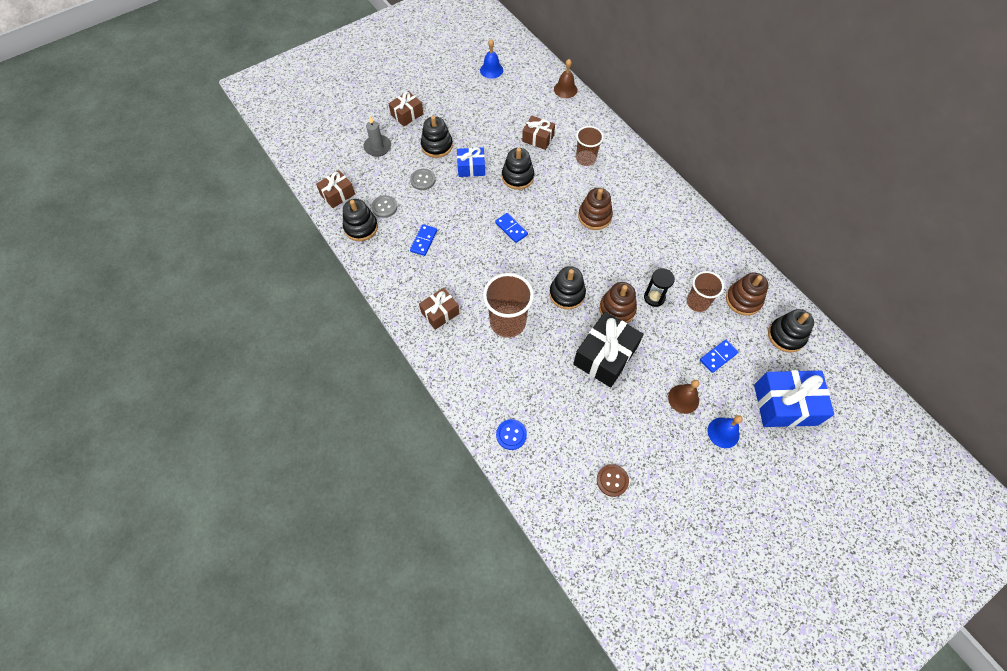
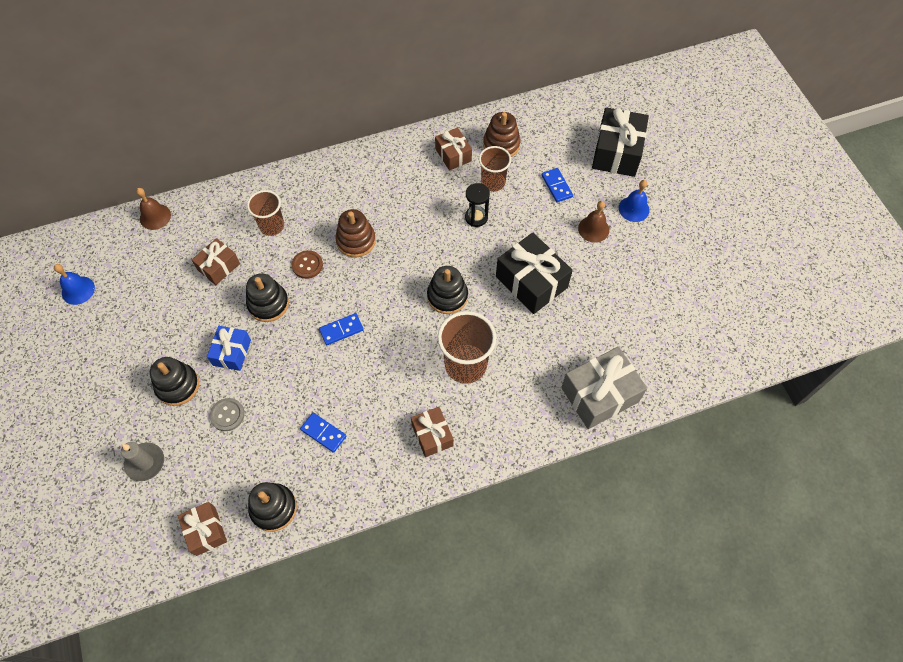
camera: 75 degrees left, 0 degrees up
(384, 207) = (252, 472): grey button -> none
(407, 114) = (104, 412): brown gift -> brown gift (453, 155)
(511, 435) = (599, 395): blue button -> grey gift
(612, 480) = (664, 315): brown button -> brown button (307, 265)
(617, 309) = (480, 255): brown stacking toy -> none
(785, 404) = (617, 152): blue gift -> black gift
(786, 336) = (548, 126): black stacking toy -> none

